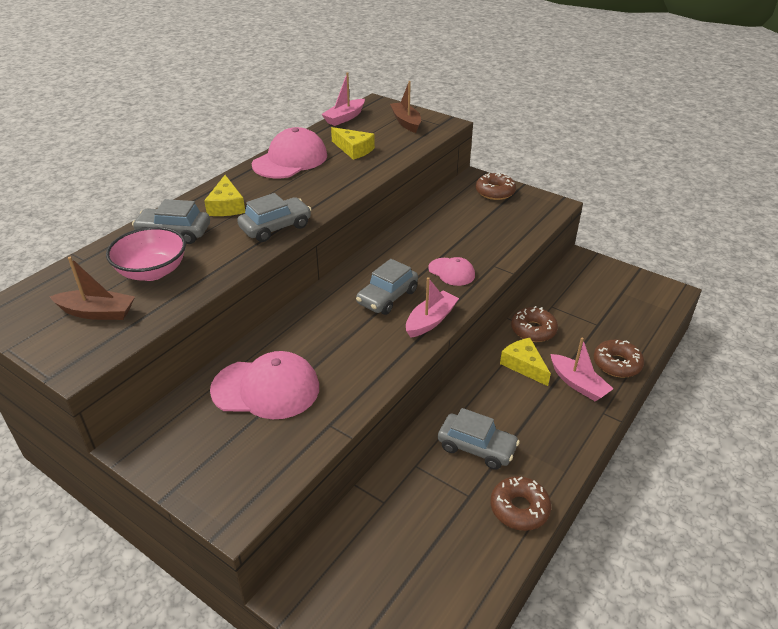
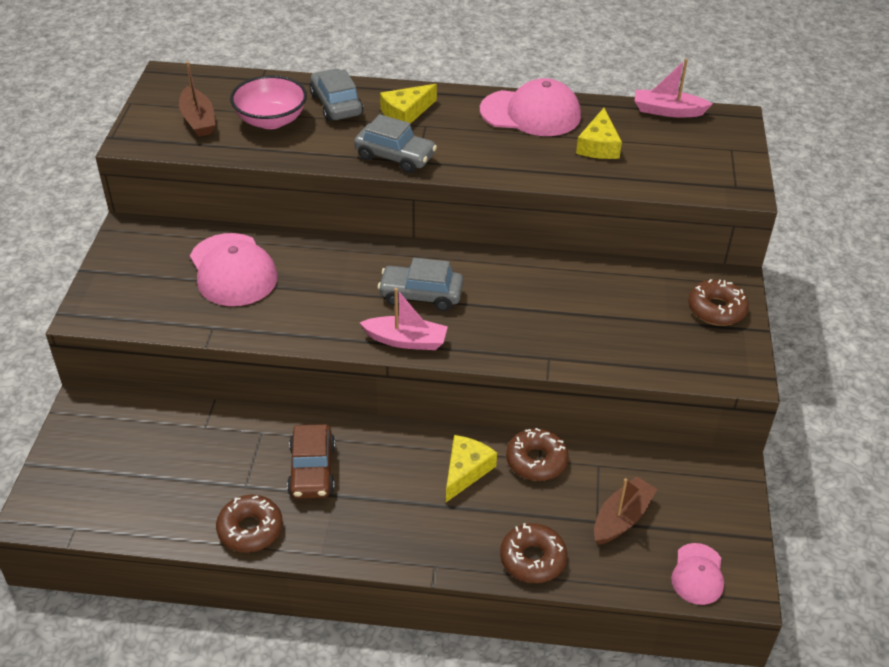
camera: 60 degrees right, 5 degrees up
(406, 122) = (709, 159): brown boat -> brown boat (622, 518)
(451, 272) = (506, 327): pink cap -> pink cap (697, 574)
(476, 447) = (312, 470): grey car -> brown car
(578, 384) = (468, 529): pink boat -> none

